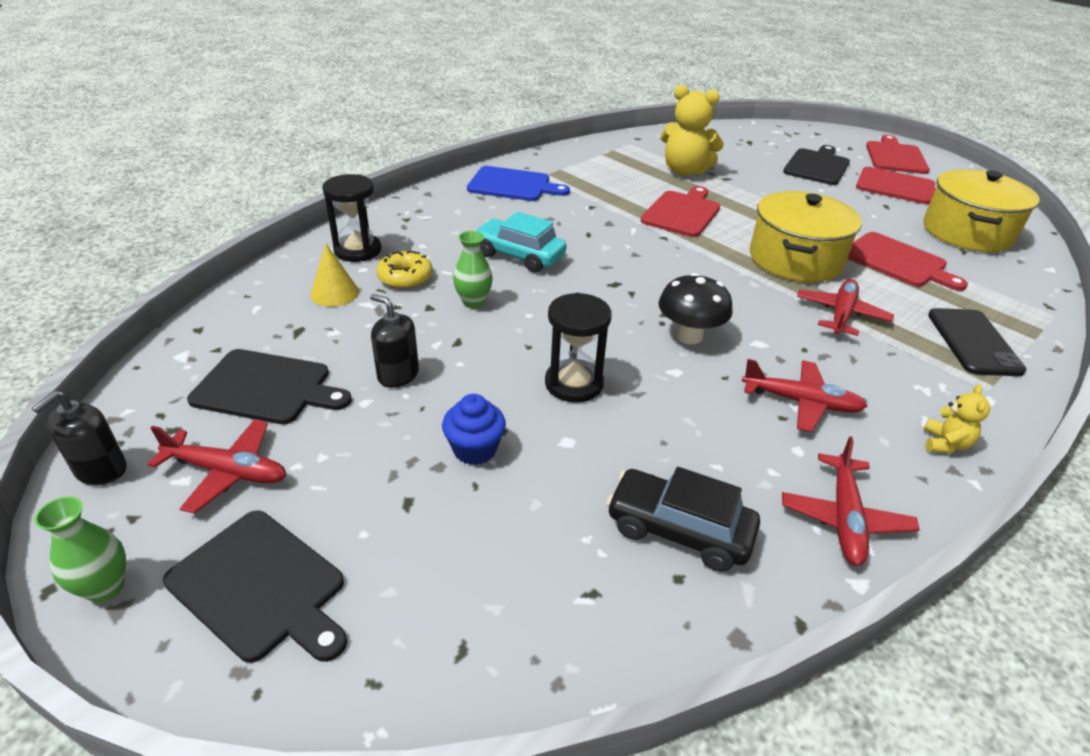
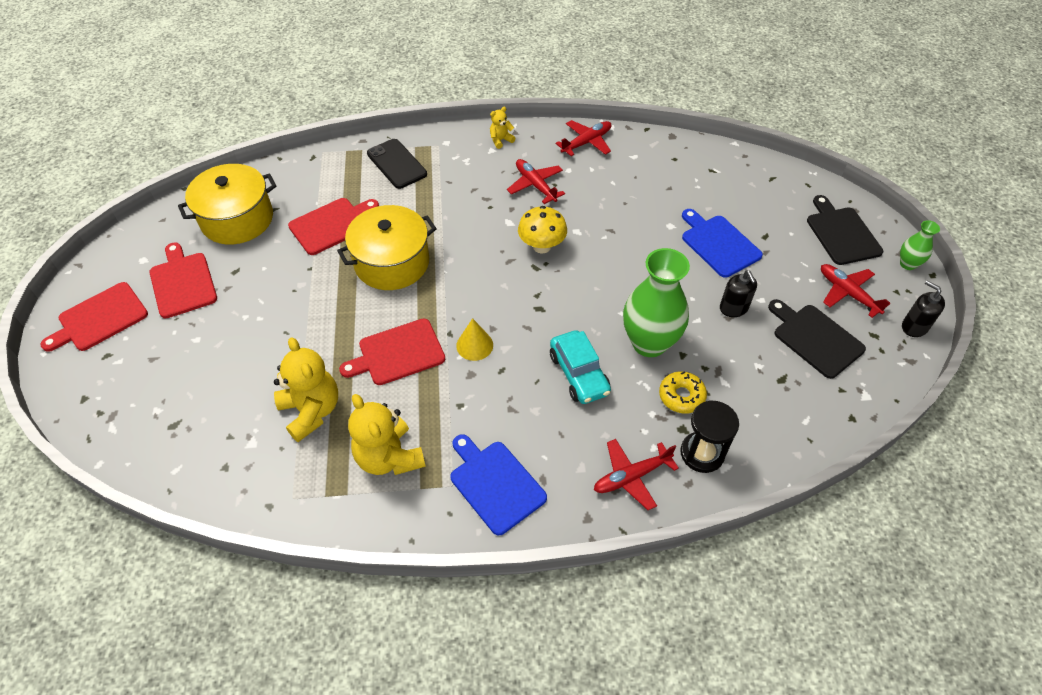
camera: 140 degrees left, 15 degrees up
(101, 470) = (914, 327): black soap dispenser -> black soap dispenser turned 105 degrees counterclockwise
(334, 293) = (742, 406): yellow cone -> yellow cone (474, 345)
(473, 302) = (649, 343): green vase -> green vase, size x2.07
(475, 449) = (718, 244): blue cupcake -> blue cutting board
(574, 383) = (638, 252): black hourglass -> none
(601, 172) = (389, 457): none -> yellow teddy bear
(679, 530) = (657, 170): black car -> none
(689, 336) = (542, 246): black mushroom -> yellow mushroom
(817, 166) = (189, 347): black cutting board -> none
(841, 314) = (435, 213): red plane -> red plane (632, 476)
(897, 261) = (331, 225): red cutting board -> red cutting board turned 60 degrees clockwise
(973, 342) = (396, 164): black phone -> black phone turned 75 degrees counterclockwise

